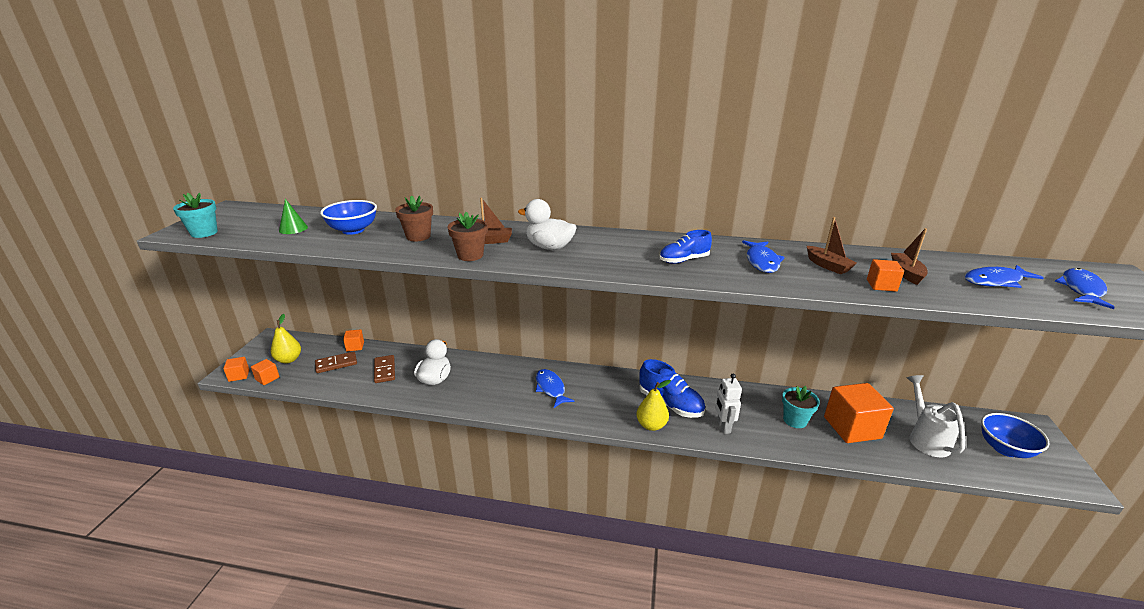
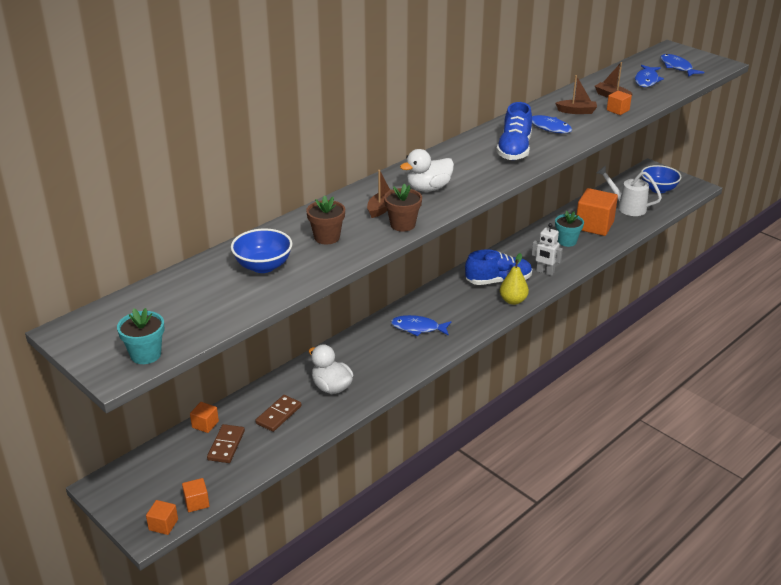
camera: 55 degrees left, 5 degrees up
(289, 359) = (174, 479): yellow pear -> none
(293, 229) = (210, 298): green cone -> none
(384, 370) = (278, 415): brown domino -> brown domino turned 75 degrees counterclockwise
(684, 260) = (514, 150): blue shoe -> blue shoe, size x1.58

